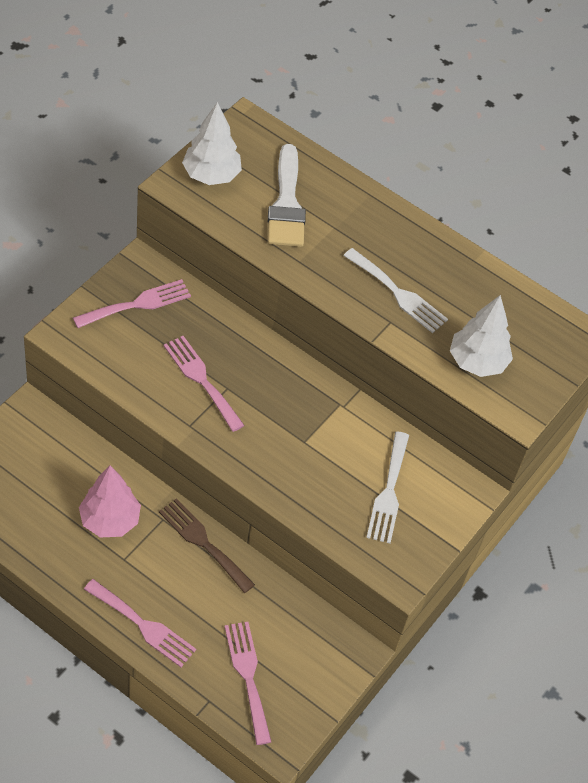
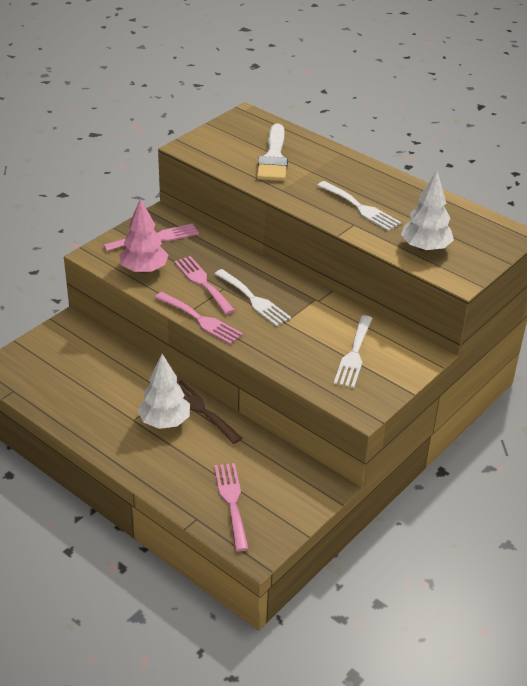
camera: 10 degrees right, 15 degrees down
(110, 520) = (124, 394): pink tree -> pink tree (144, 270)
(143, 625) = (145, 464): pink fork -> pink fork (201, 320)
(211, 175) = (216, 142): white tree -> white tree (165, 422)
(265, 407) = (254, 300): none -> white fork

